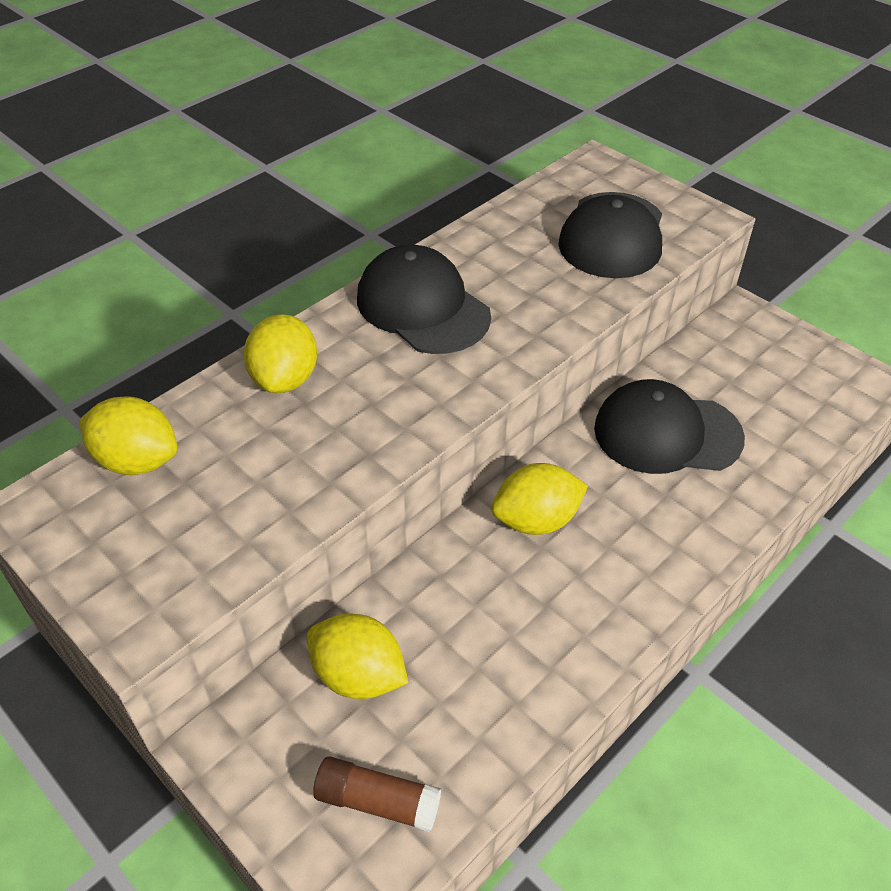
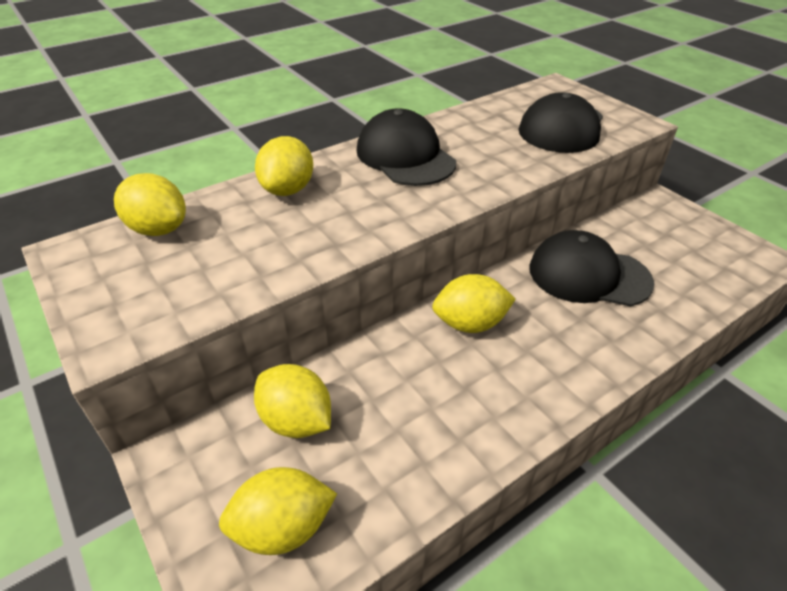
camera: 10 degrees right, 5 degrees down
(377, 801) = (283, 528): brown glue stick -> yellow lemon

